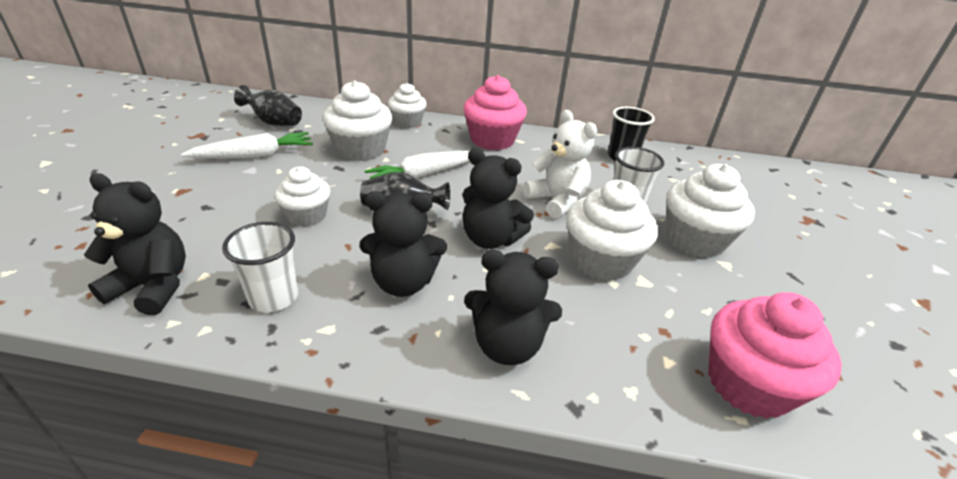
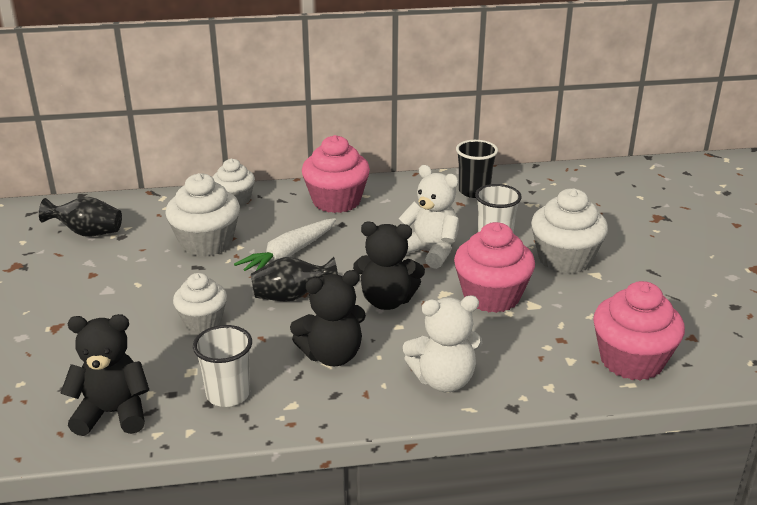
camera: 15 degrees left, 5 degrees down
(255, 156) = (99, 274): white carrot -> none
(507, 345) = (443, 380): black teddy bear -> white teddy bear
(601, 260) = (491, 296): white cupcake -> pink cupcake

